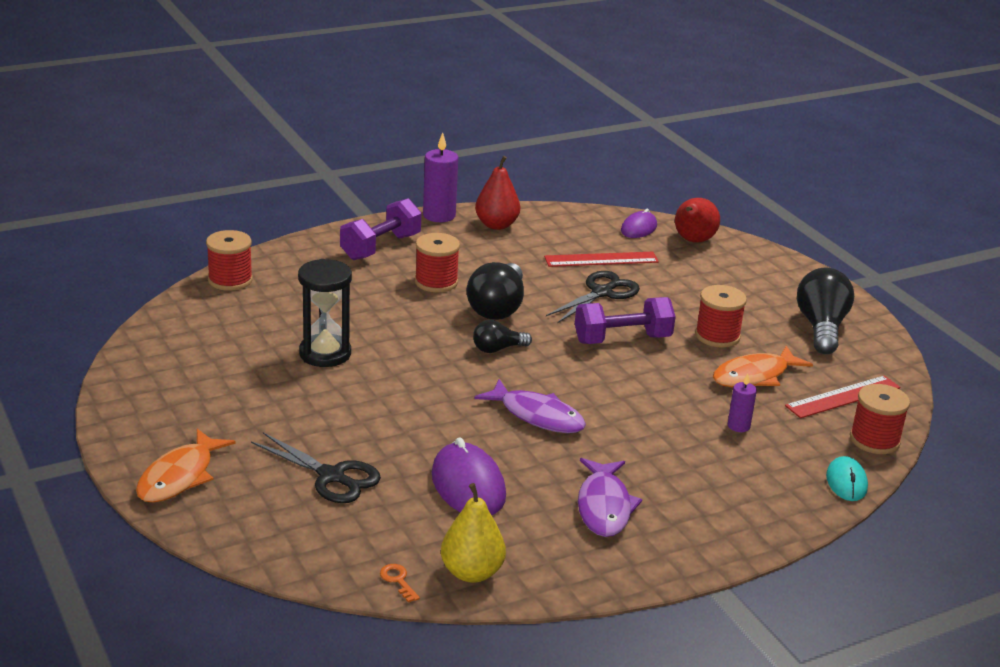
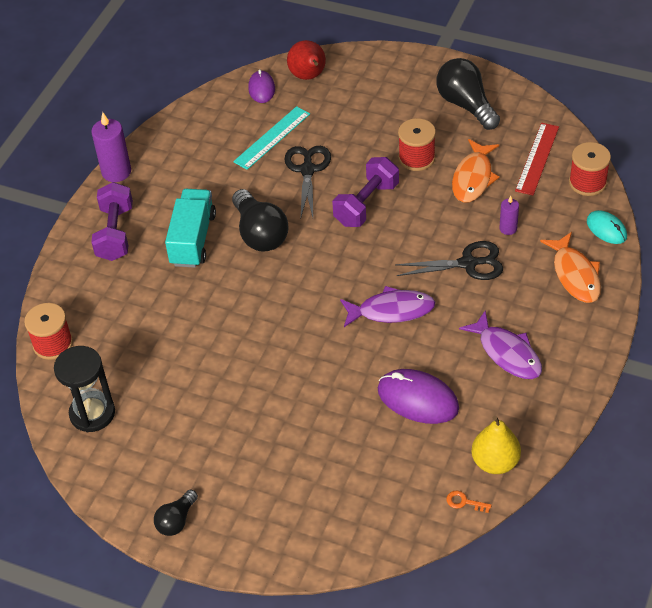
camera: 35 degrees left, 20 degrees up
(180, 476) = (246, 535): orange fish -> orange fish (575, 275)
(325, 354) = (203, 361): black hourglass -> black hourglass (92, 413)
(331, 476) = (334, 458): black scissors -> black scissors (468, 264)
(436, 282) = (193, 239): red spool -> turquoise truck
(496, 225) = (166, 153): red pear -> none
(497, 349) = (303, 271): black light bulb -> black light bulb (176, 520)
(601, 259) = (272, 138): red ruler -> turquoise ruler

